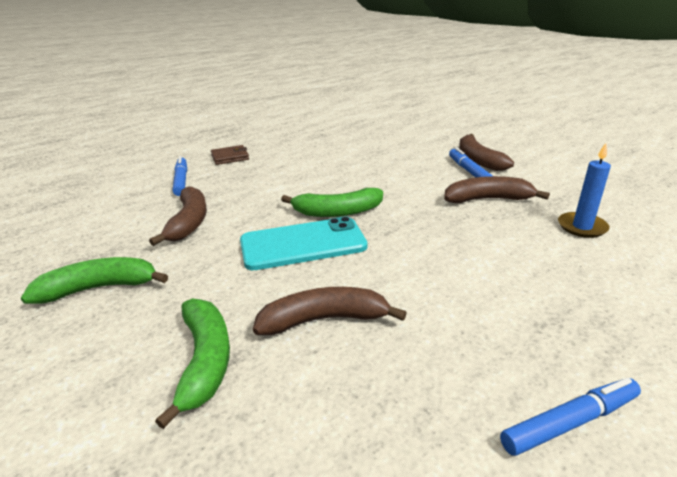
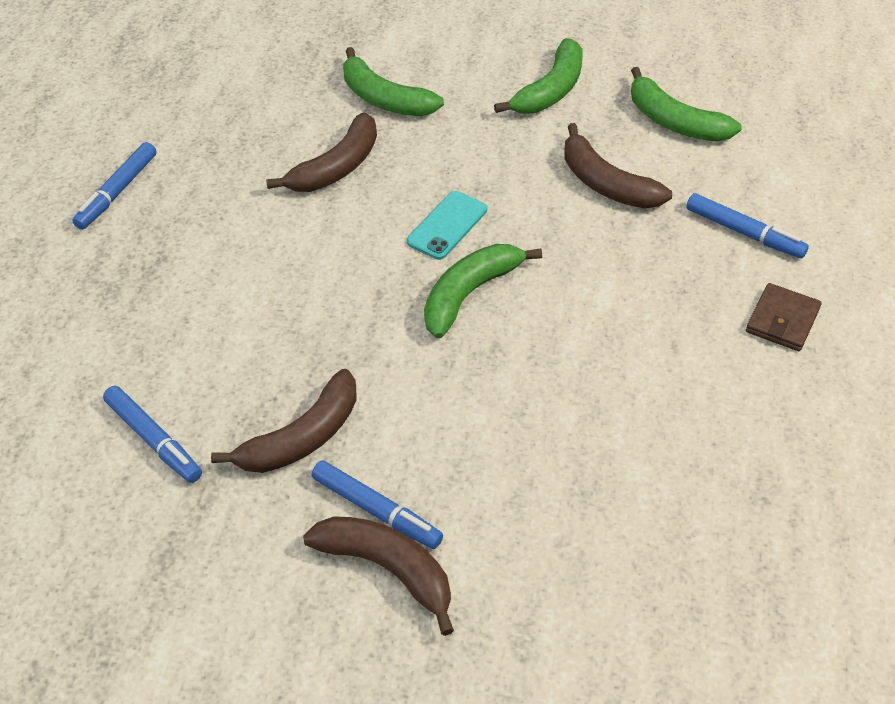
camera: 140 degrees right, 20 degrees up
(94, 231) = (674, 121): none -> green banana
(303, 244) = (447, 225): turquoise phone -> turquoise phone, size x0.58
(582, 227) = (154, 439): blue candle -> blue marker

